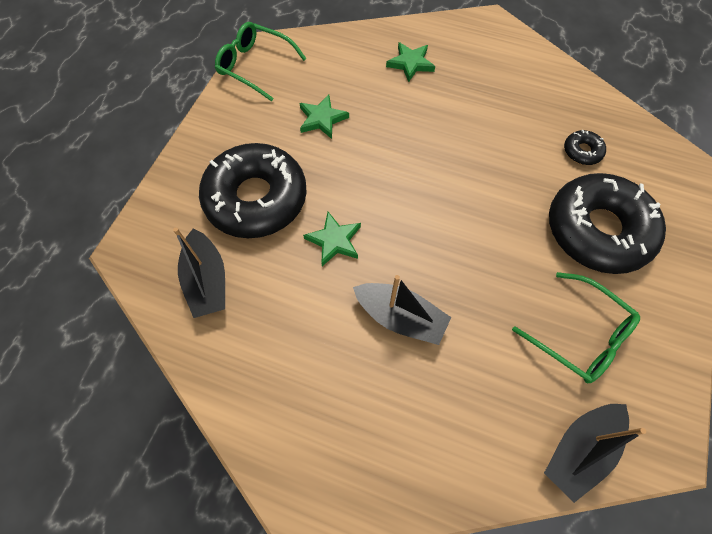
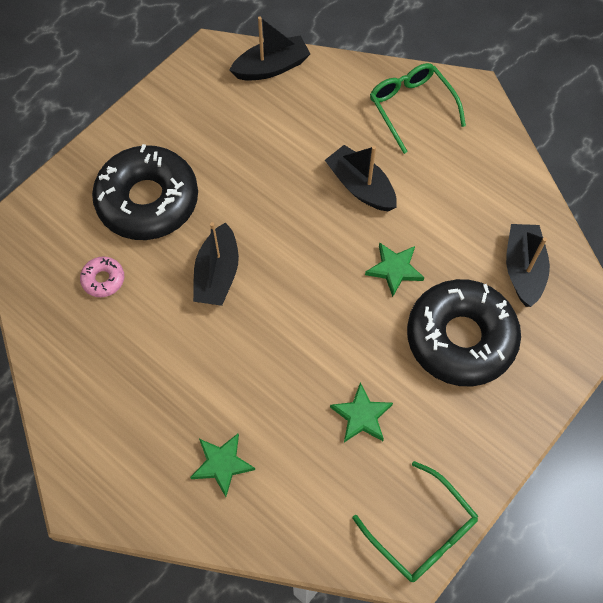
camera: 160 degrees left, 0 degrees up
(491, 185) = (217, 274): none -> black boat
(579, 334) = (223, 130): green glasses -> green glasses (412, 108)
(582, 151) = (103, 279): black donut -> pink donut

